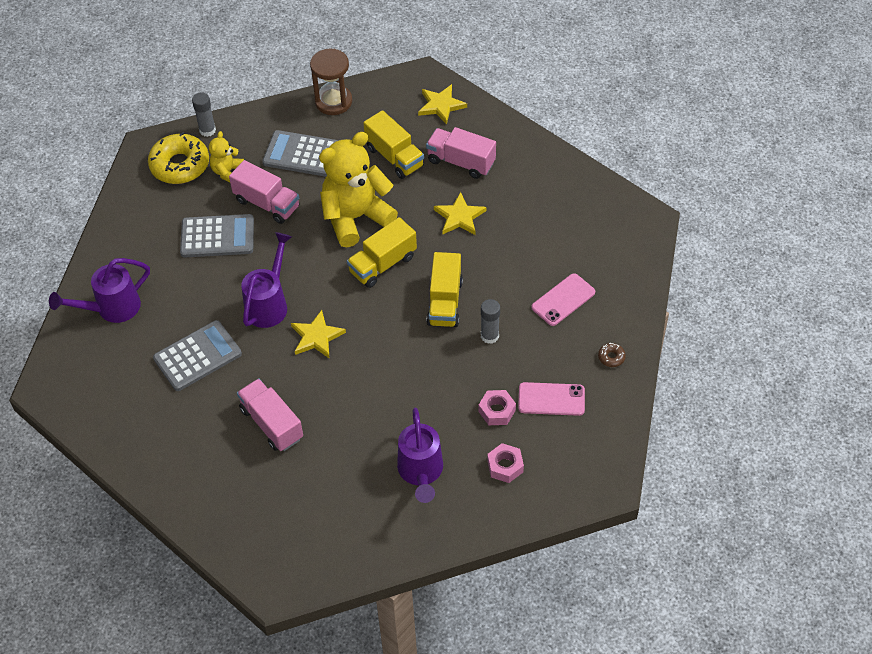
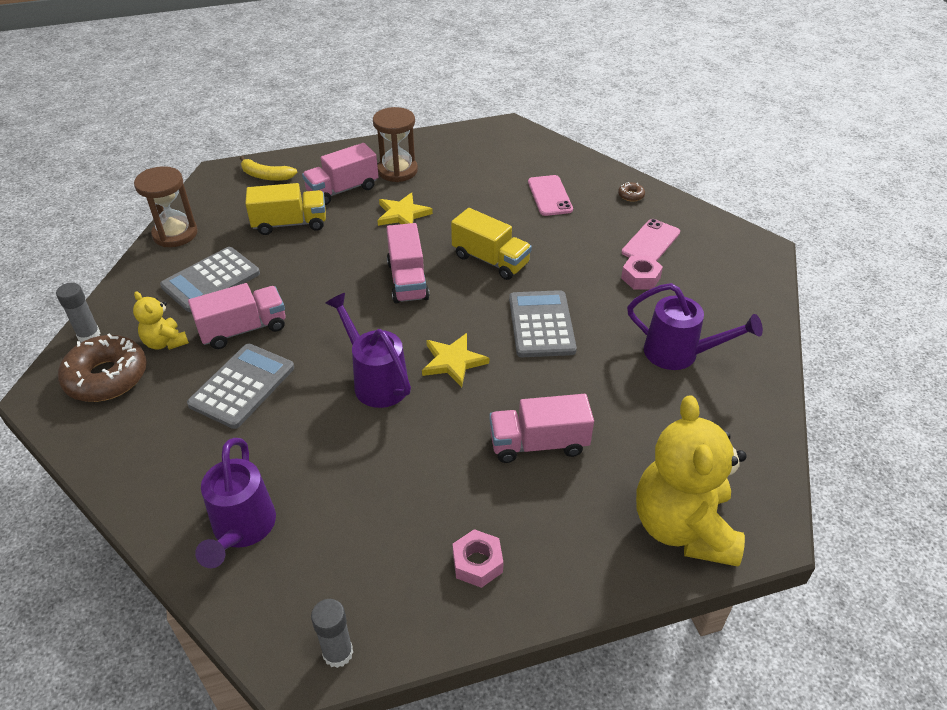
camera: 60 degrees left, 10 degrees down
(180, 165) = (107, 377): yellow donut -> brown donut
(197, 356) = (391, 472): grey calculator -> grey calculator (541, 324)
(355, 217) = (332, 275): yellow teddy bear -> yellow teddy bear (683, 527)
(382, 264) = (407, 280): yellow truck -> pink truck
(441, 105) = (266, 176): yellow star -> yellow banana
(489, 336) = (552, 249): grey glue stick -> grey glue stick (338, 653)
(505, 466) = (707, 297): pink nut -> pink nut (477, 563)
(515, 181) = (397, 171): none -> brown hourglass

